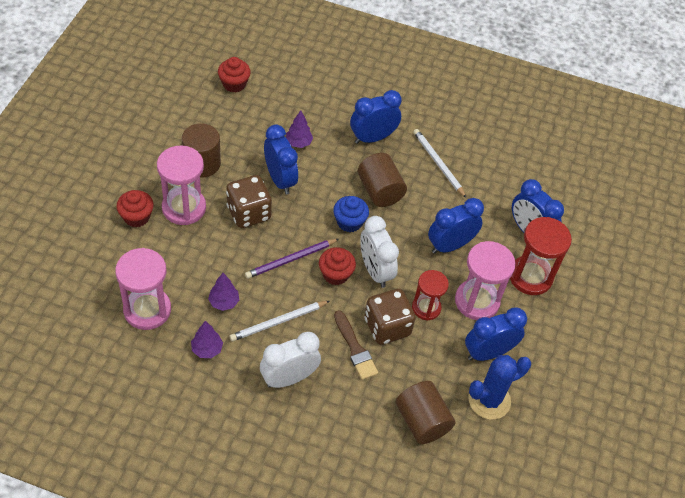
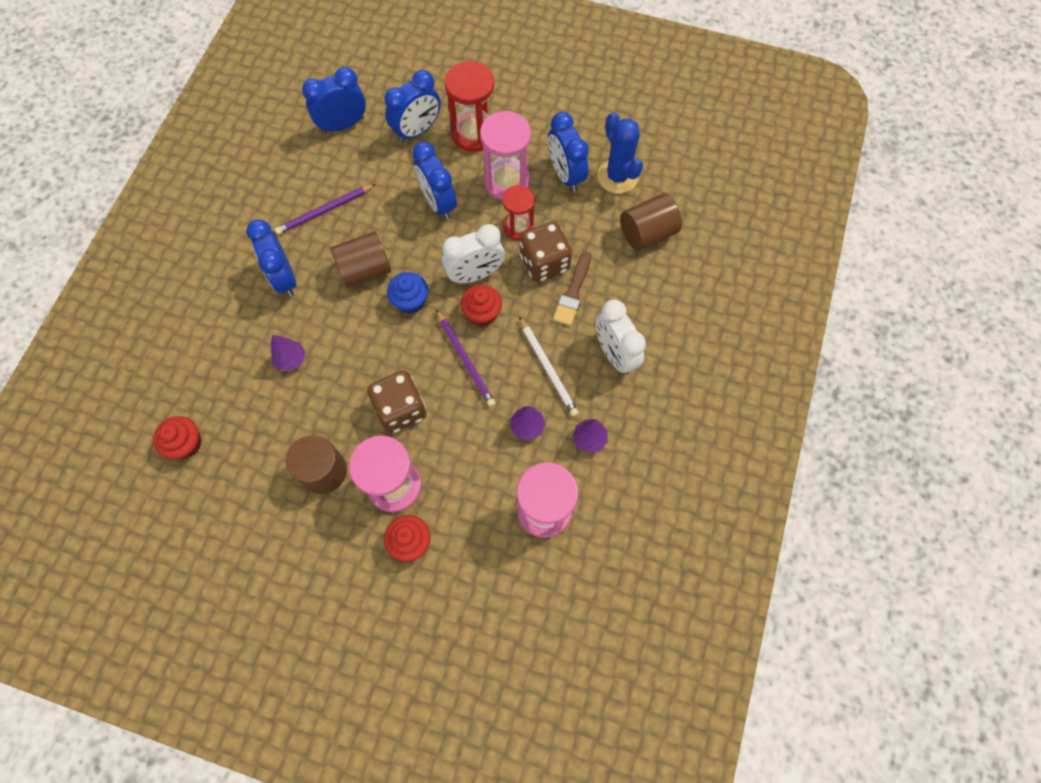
camera: 85 degrees left, 15 degrees up
(280, 180) = (349, 377): blue clock -> blue clock (343, 125)
(355, 348) = (573, 292): brown brush -> brown brush turned 135 degrees clockwise
(438, 164) = (325, 211): white pencil -> purple pencil

